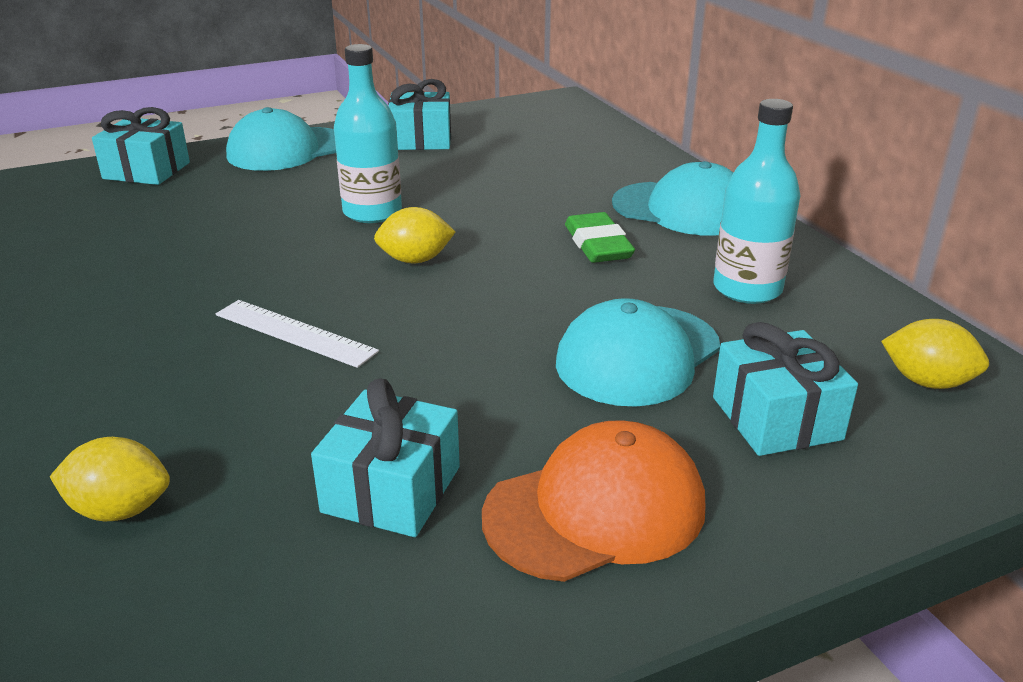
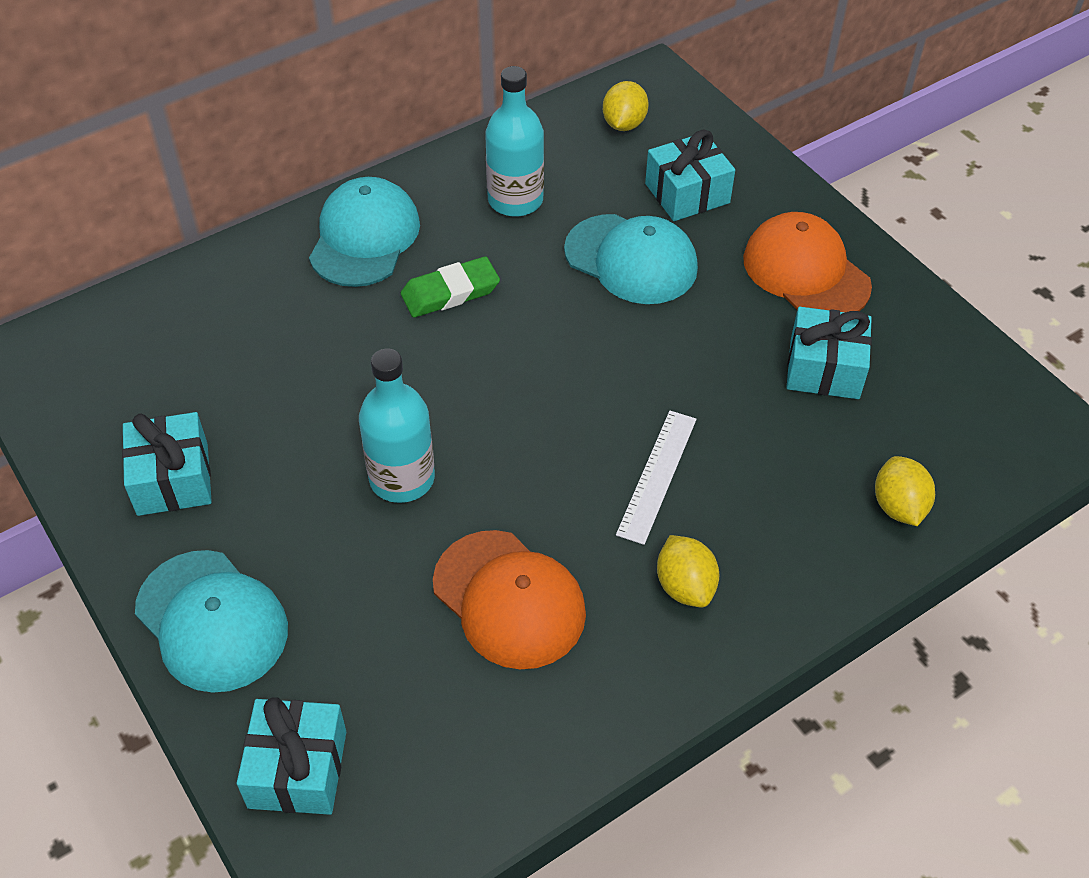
camera: 100 degrees left, 20 degrees up
(213, 247) = (509, 599): none -> orange cap
(415, 260) = (506, 419): yellow lemon -> yellow lemon (685, 586)

